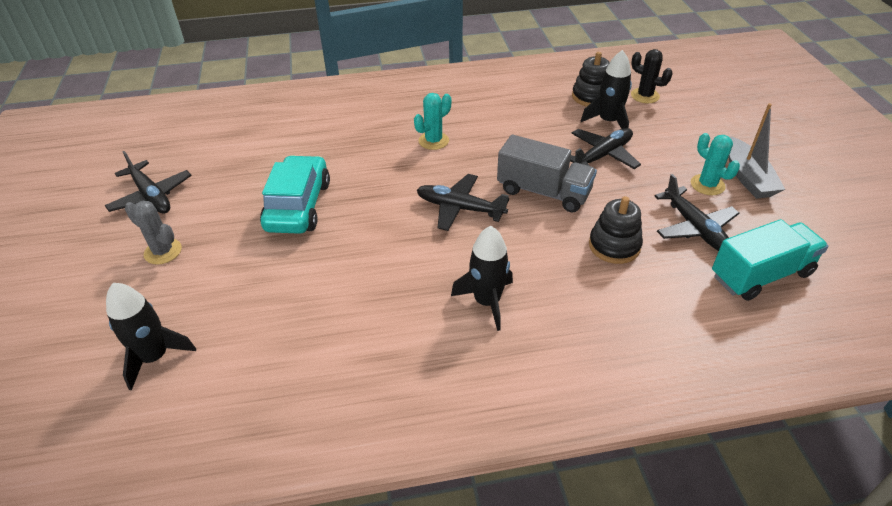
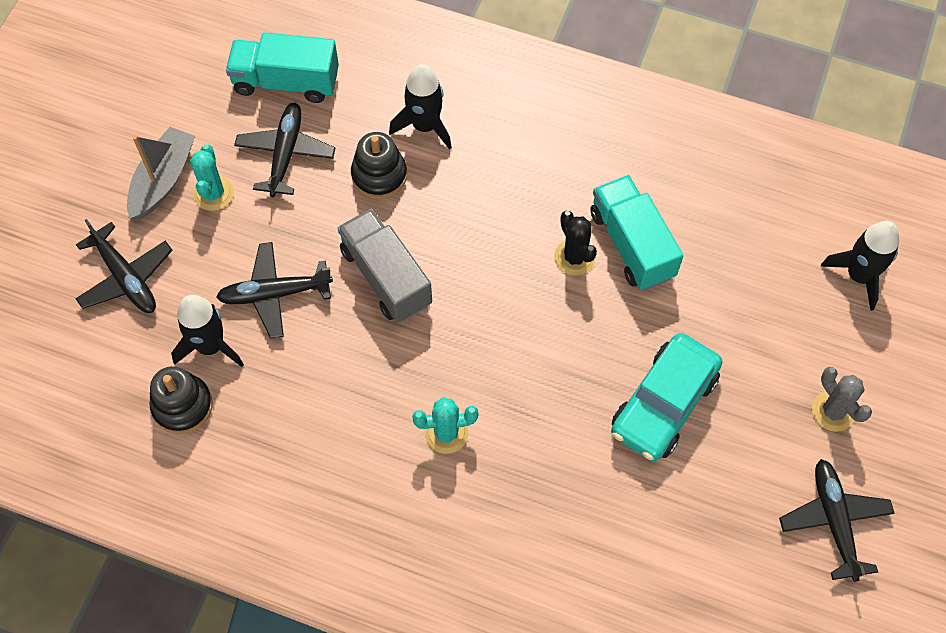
camera: 150 degrees left, 20 degrees up
(377, 289) = (632, 244): none -> turquoise truck
(459, 208) = (490, 303): black plane -> black plane (126, 278)
(487, 302) = (541, 180): black rocket -> black rocket (425, 126)
(645, 96) = (116, 367): black cactus -> black cactus (574, 257)

